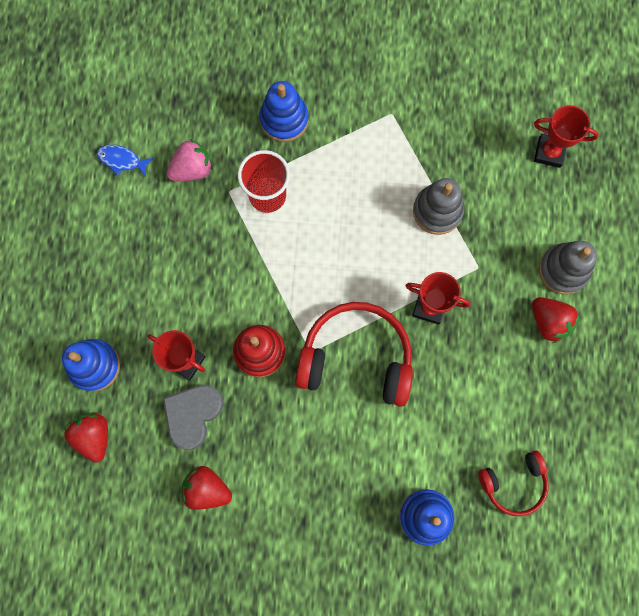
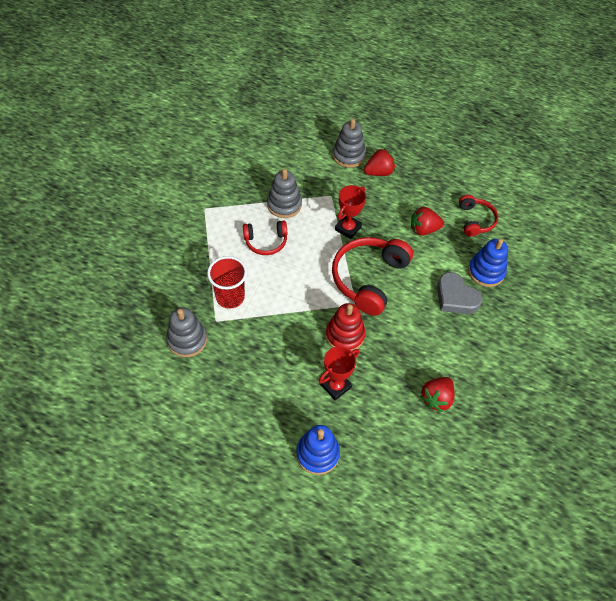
camera: 75 degrees left, 20 degrees down
(94, 436) = (374, 469): red strawberry -> red strawberry (423, 229)
(122, 160) = (156, 387): blue fish -> none
(192, 169) = (187, 340): pink strawberry -> grey stacking toy
(193, 415) = (378, 392): grey heart -> grey heart (455, 297)
(284, 119) = (177, 270): blue stacking toy -> none
(367, 208) = (266, 241): none -> red headphones
(549, 152) = (270, 139): red trophy -> none

